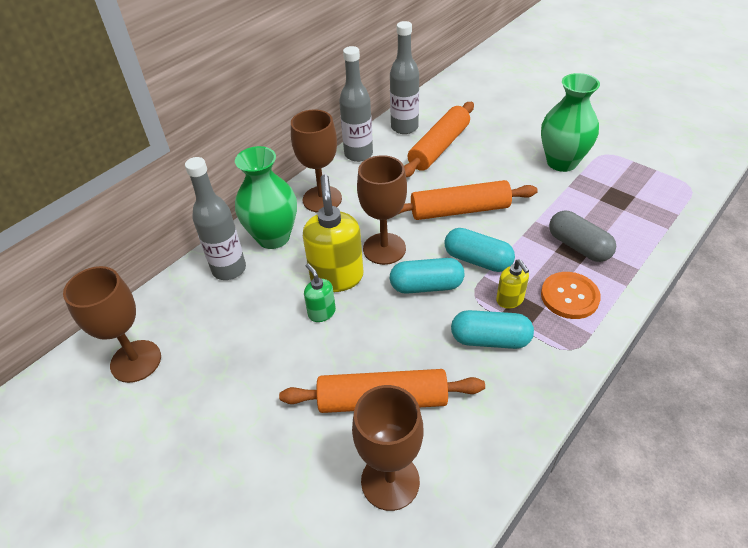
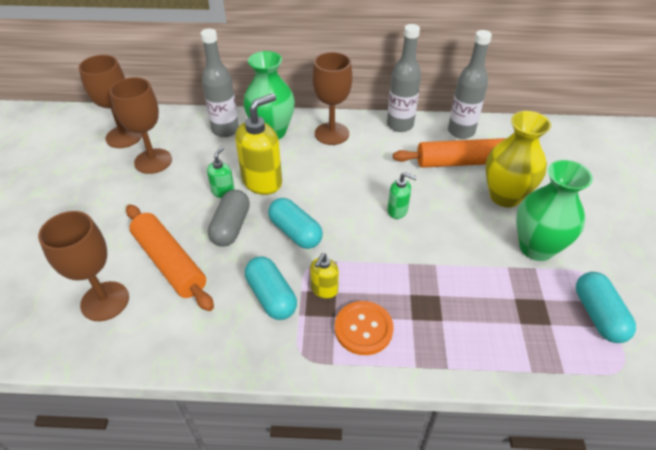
camera: 50 degrees right, 0 degrees up
(384, 249) = (312, 190): brown goblet -> brown goblet (153, 161)
(459, 210) = (397, 211): orange rolling pin -> green soap dispenser
(477, 260) = (350, 249): turquoise capsule -> turquoise capsule (598, 315)
(498, 147) = (505, 196): none -> yellow vase
(578, 246) = (433, 309): grey capsule -> grey capsule (231, 227)

